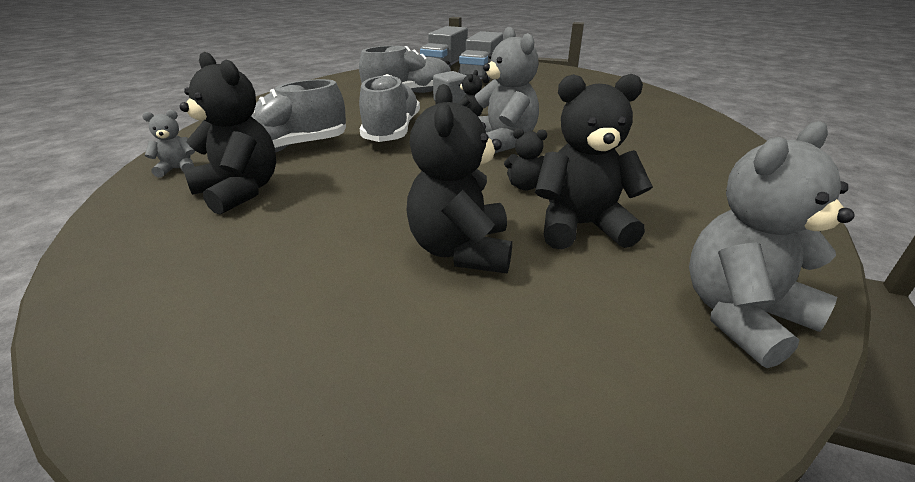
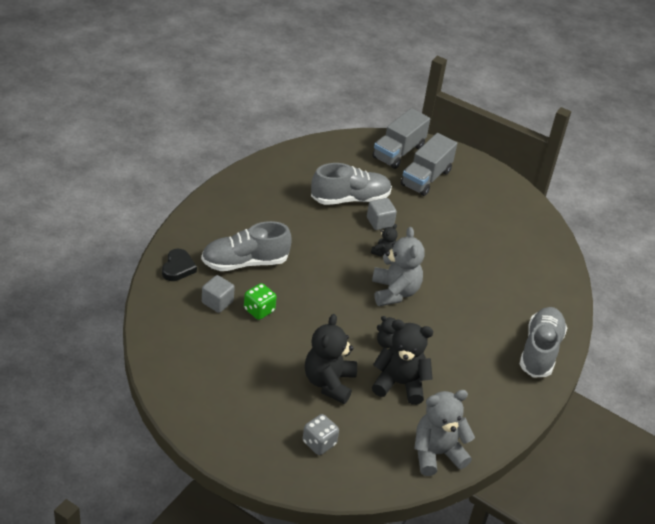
camera: 10 degrees right, 10 degrees up
(178, 169) = (178, 268): grey teddy bear -> black heart
(240, 191) = (217, 302): black teddy bear -> grey cube
(311, 188) = (259, 310): none -> green dice
(392, 131) = (321, 256): grey shoe -> grey shoe (540, 351)
(490, 363) = (319, 443): none -> grey dice

